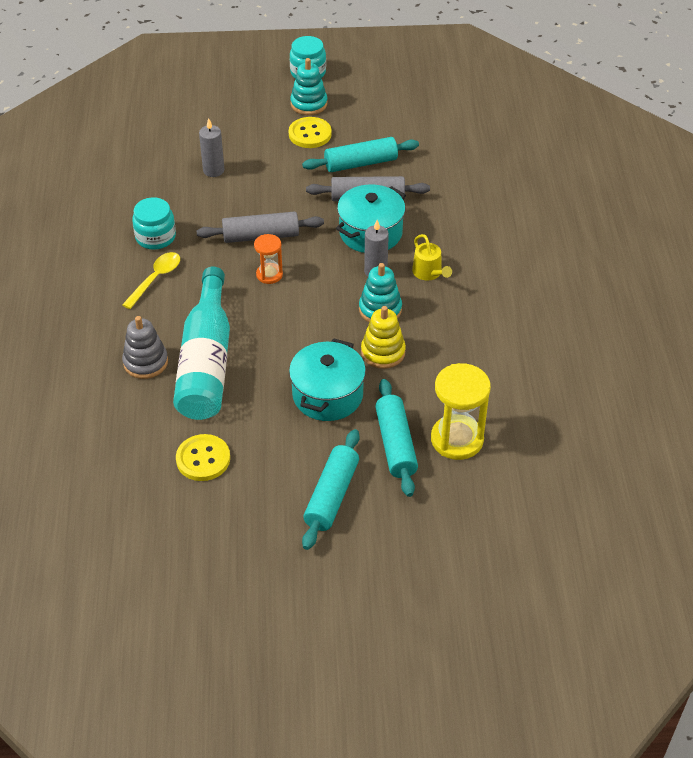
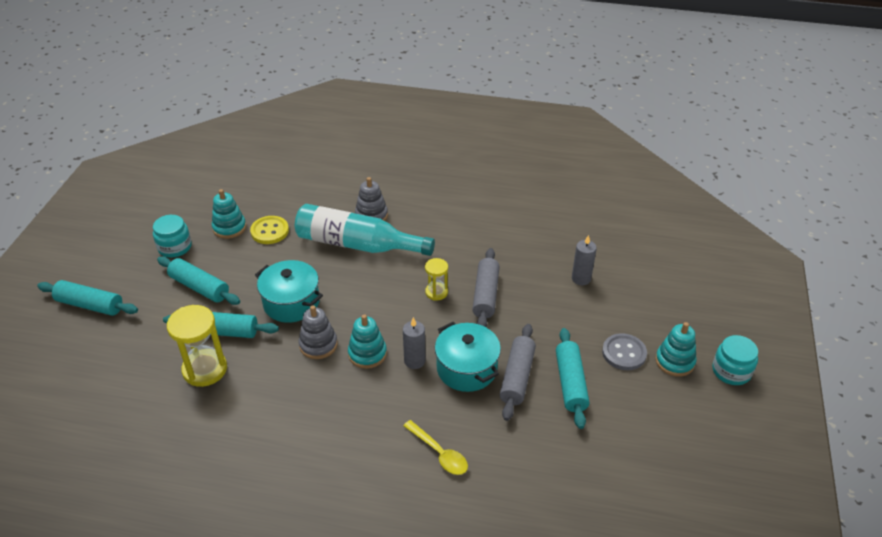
camera: 105 degrees right, 5 degrees down
(155, 237) = (503, 235): turquoise jar -> turquoise jar (175, 247)
(155, 279) = (455, 230): yellow spoon -> yellow spoon (439, 453)
(207, 507) = (229, 228): none -> turquoise stacking toy
(269, 275) = (436, 292): orange hourglass -> yellow hourglass
(310, 134) = (624, 353): yellow button -> grey button
(383, 352) = (318, 345): yellow stacking toy -> grey stacking toy
(404, 605) = (90, 305): none -> turquoise rolling pin
(429, 273) = (398, 399): yellow watering can -> none

